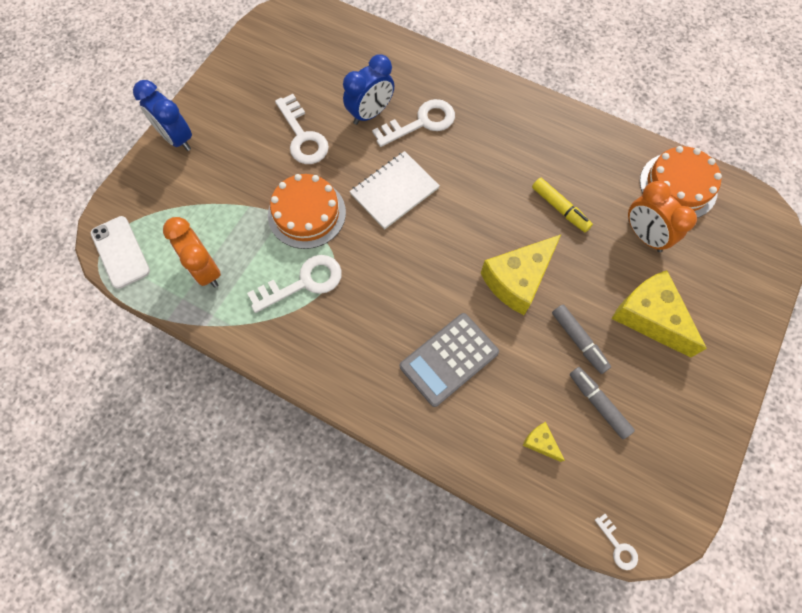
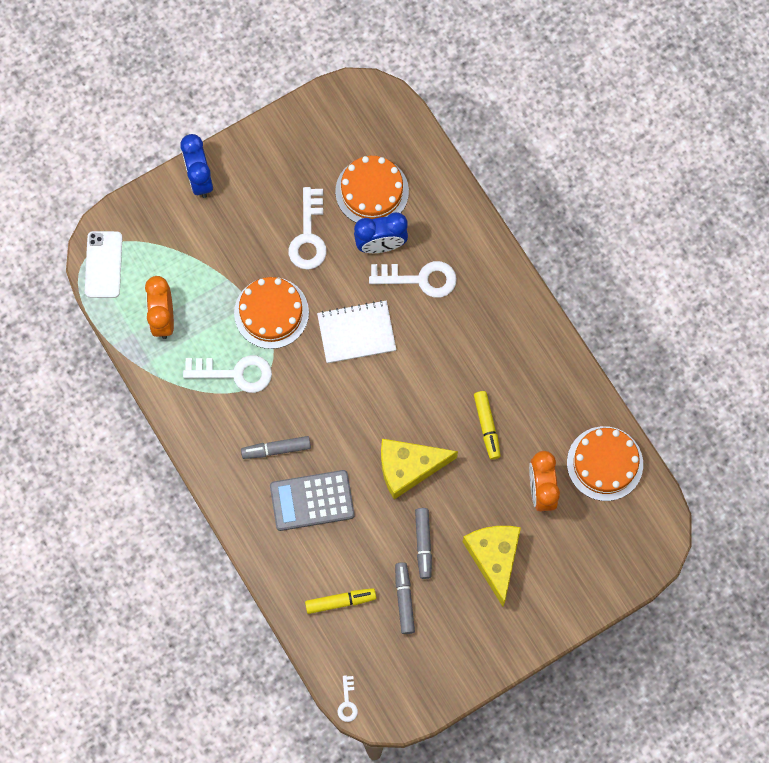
camera: 30 degrees right, 5 degrees up
(336, 78) = (372, 191): none -> orange cake
(385, 330) = (276, 449): none -> grey marker
(540, 442) = (340, 601): yellow cheese -> yellow marker

